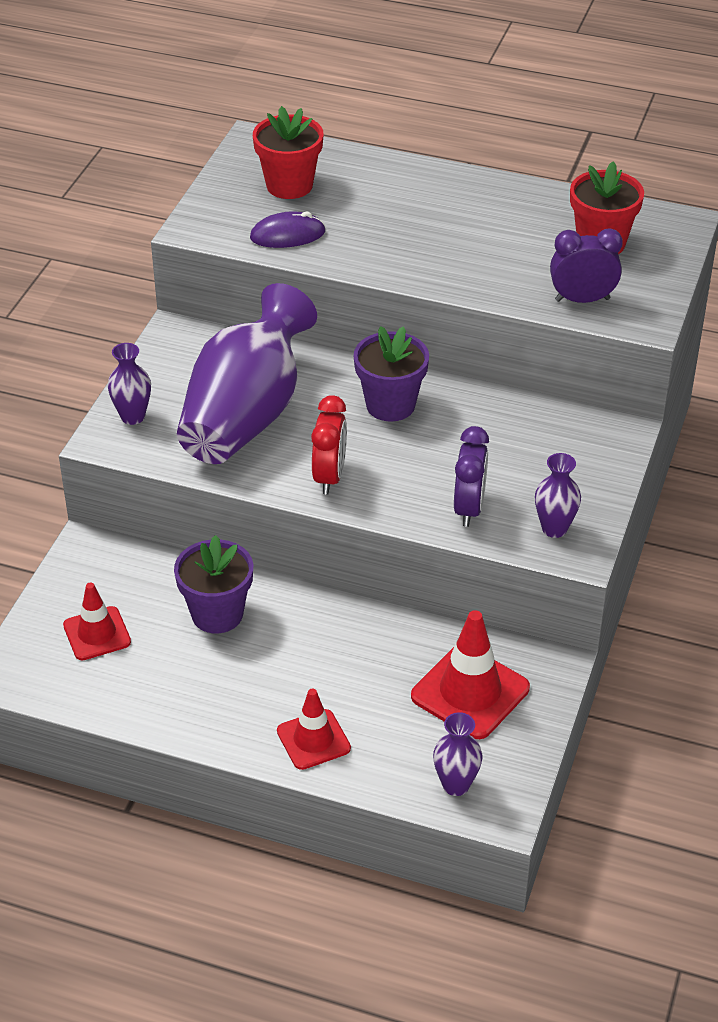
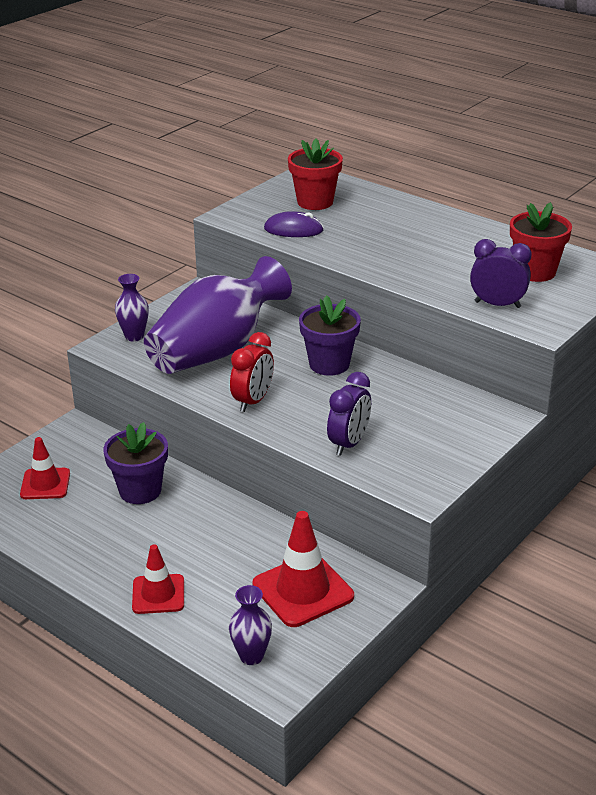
camera: 20 degrees right, 10 degrees down
(554, 528) = (410, 472): purple vase -> none

